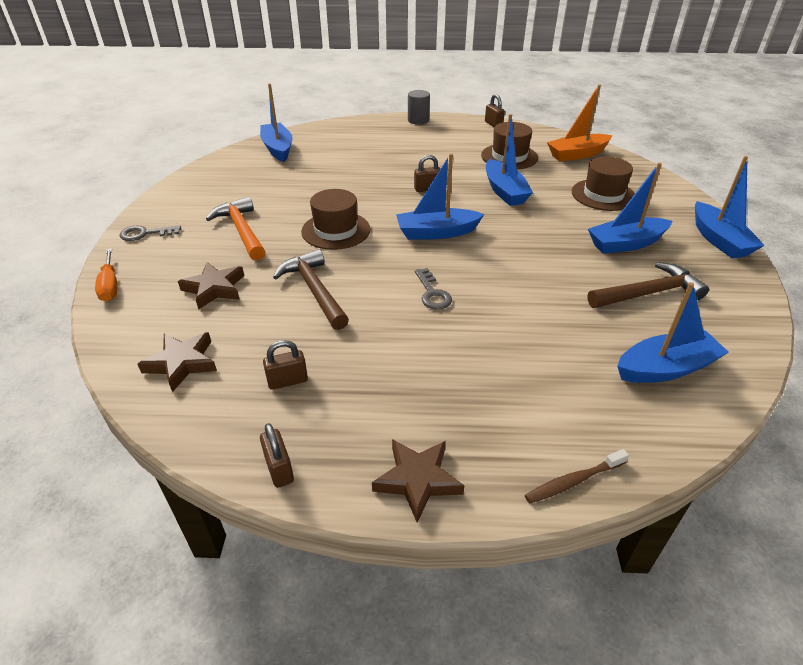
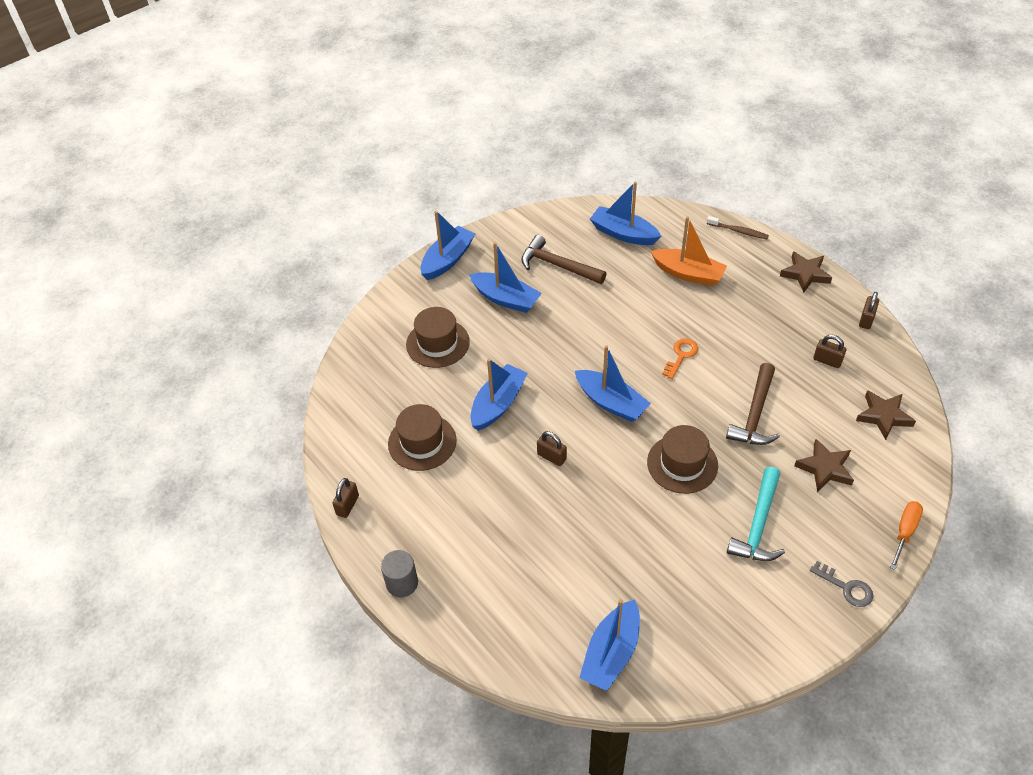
camera: 130 degrees left, 10 degrees up
(242, 230) = (758, 524): orange hammer -> turquoise hammer
(432, 293) = (681, 356): grey key -> orange key
(577, 154) = (366, 397): orange boat -> orange boat (688, 273)

